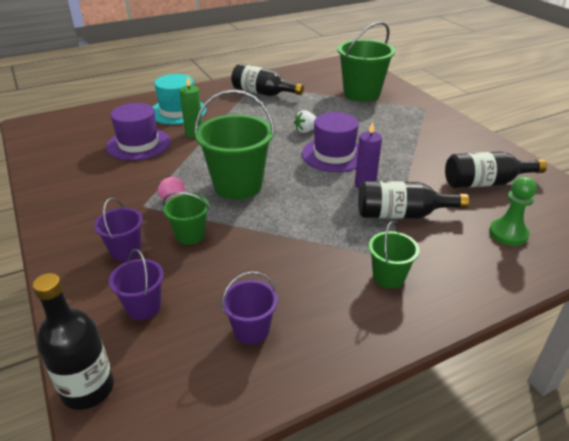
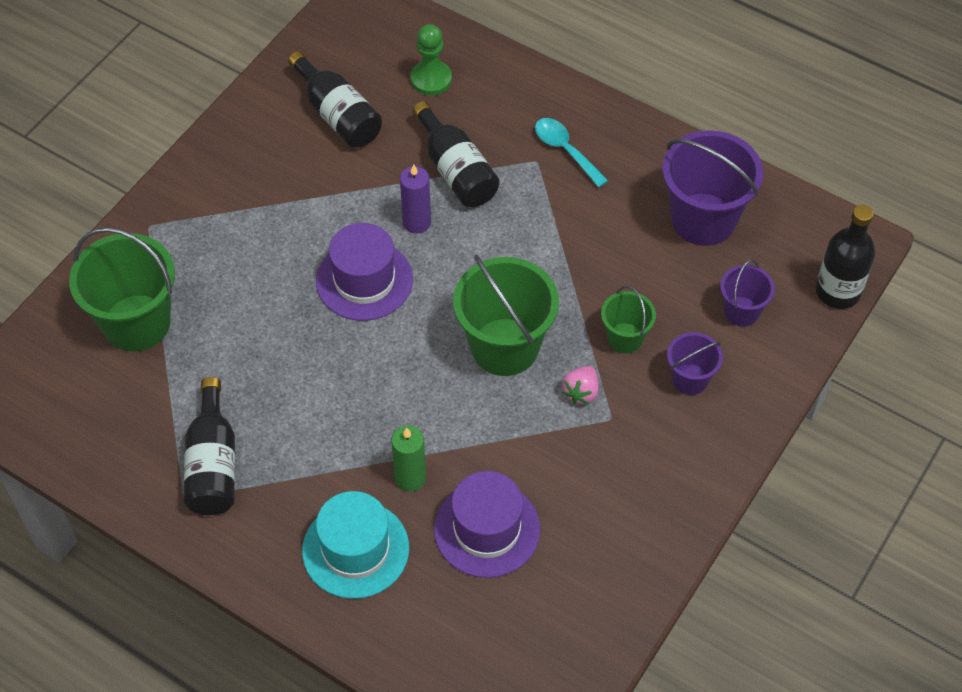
camera: 120 degrees left, 20 degrees up
(251, 330) = (703, 219): purple bucket -> purple bucket, size x1.89
(306, 130) = (314, 341): white strawberry -> none
(388, 277) = (565, 150): green bucket -> turquoise spoon

